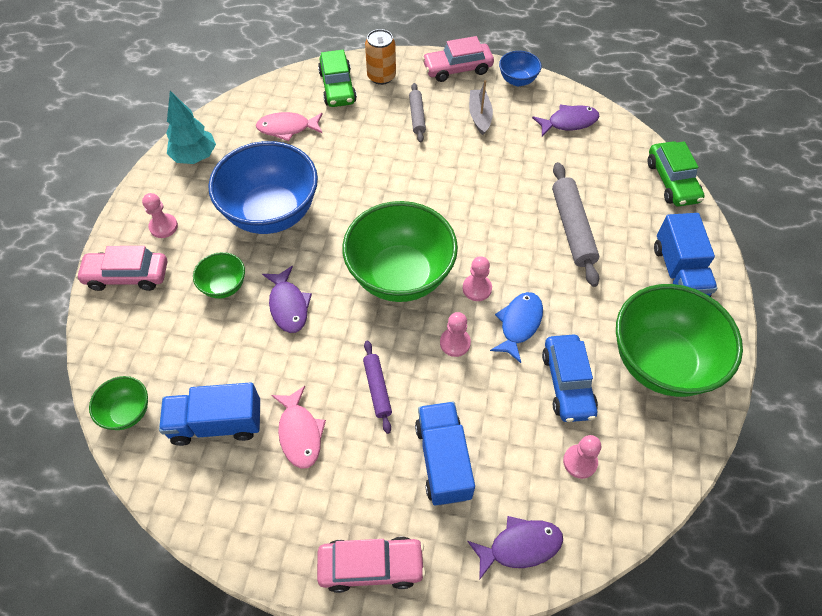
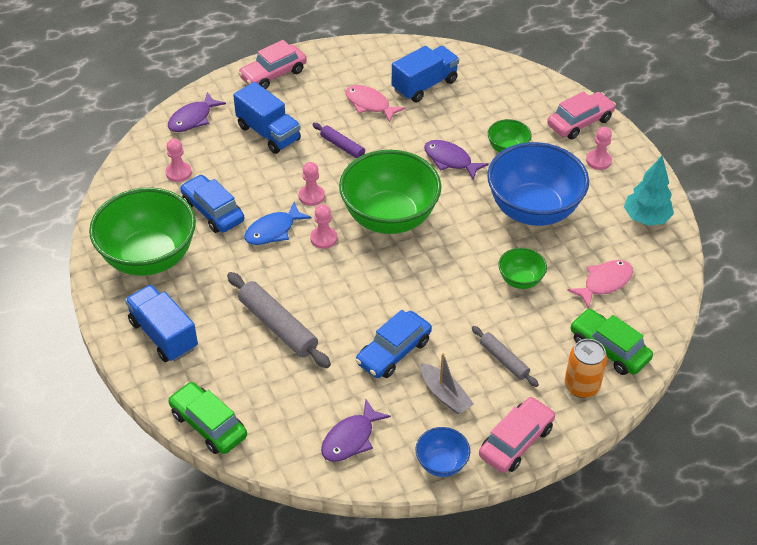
camera: 145 degrees right, 10 degrees down
(127, 412) = (483, 65): green bowl -> green bowl (520, 280)
(492, 161) = (393, 352): none -> blue car
(519, 324) = (273, 230): blue fish -> blue fish turned 60 degrees clockwise

